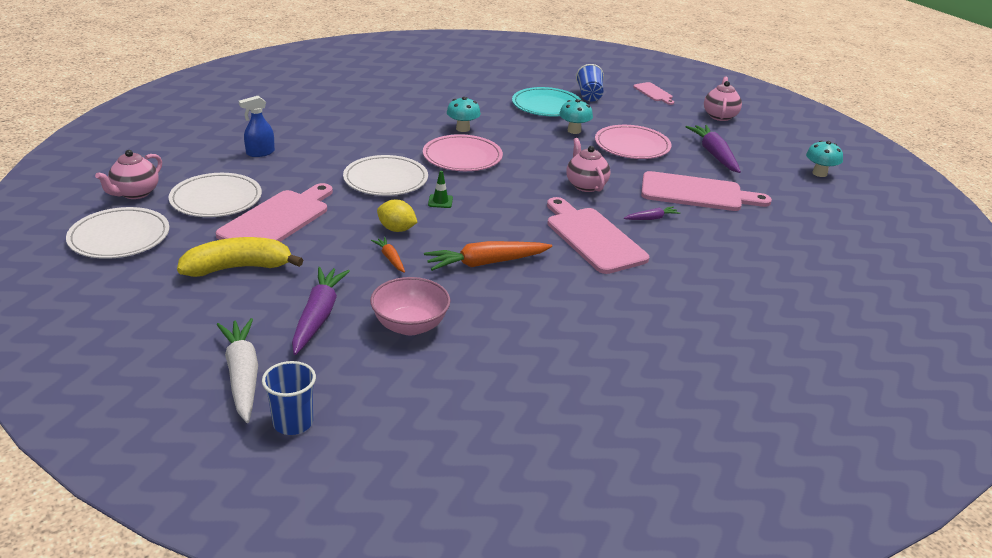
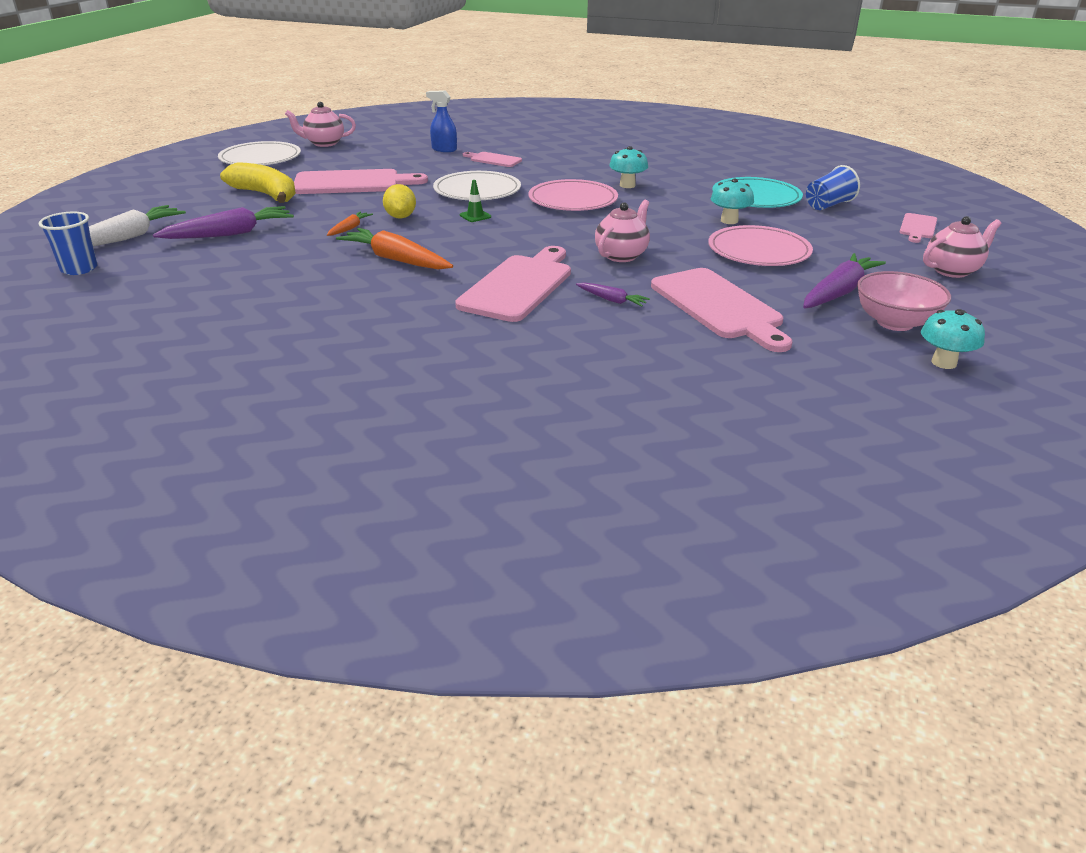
camera: 55 degrees right, 0 degrees up
(216, 199) = (352, 161): white plate -> none
(324, 146) = (493, 160): none -> pink cutting board
(410, 325) = (255, 264): pink bowl -> pink bowl (895, 323)

